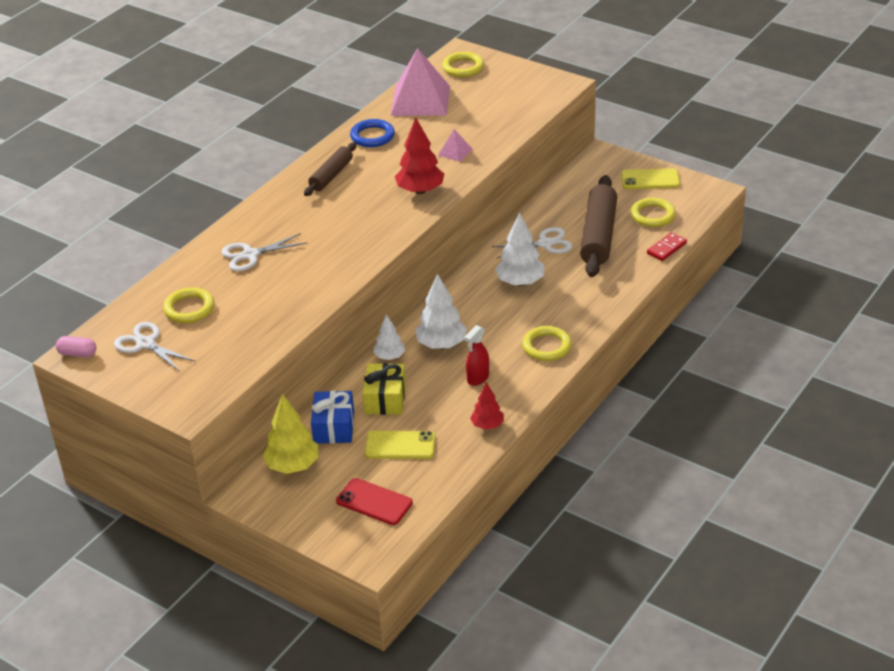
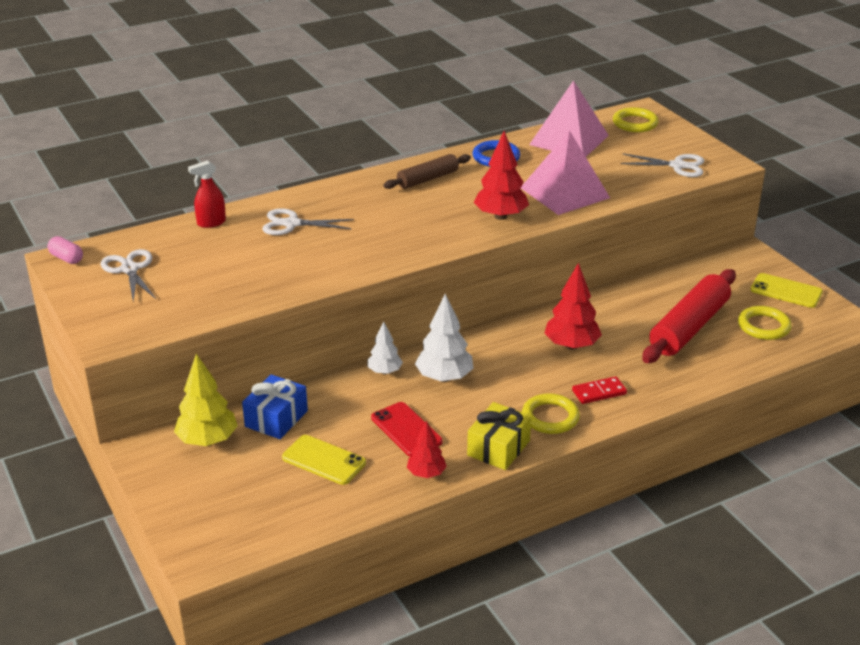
camera: 25 degrees right, 5 degrees down
(189, 308) = (195, 252): yellow ring -> none
(374, 502) = (252, 506): red phone -> red phone (406, 430)
(385, 399) = (347, 410): yellow gift -> yellow gift (498, 448)
(455, 152) = (564, 192): pink pyramid -> pink pyramid, size x2.27
(477, 378) = (454, 423): red spray bottle -> red spray bottle (211, 223)
(520, 282) = (571, 345): white tree -> red tree
(545, 244) = (625, 317): white scissors -> white scissors (677, 166)
(598, 235) = (689, 327): brown rolling pin -> red rolling pin
(666, 248) = (755, 363): red domino -> red domino (599, 392)

